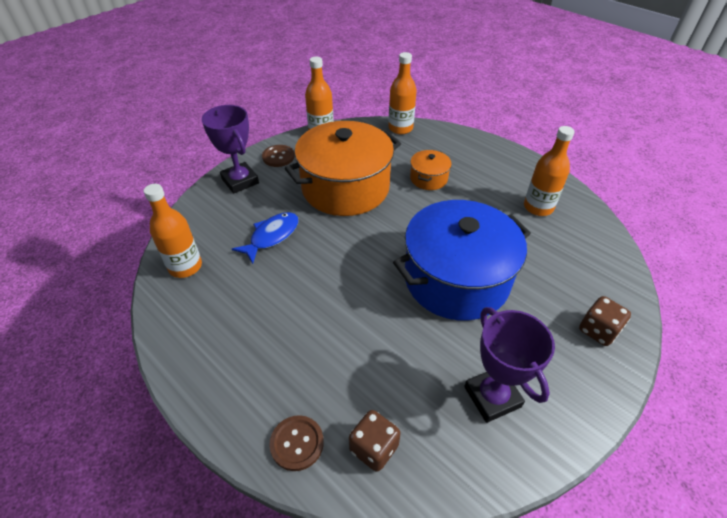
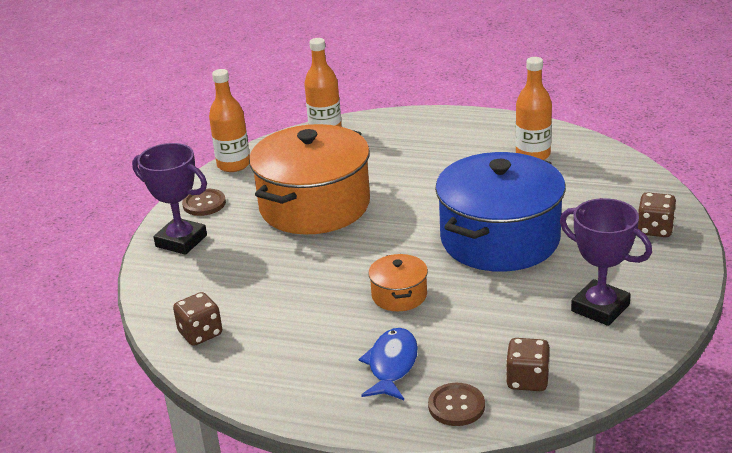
camera: 25 degrees left, 15 degrees down
(185, 266) = (200, 334): orange bottle -> brown dice
(271, 236) = (273, 275): blue fish -> blue fish (392, 365)
(428, 178) = (400, 167): orange pot -> orange pot (399, 295)

